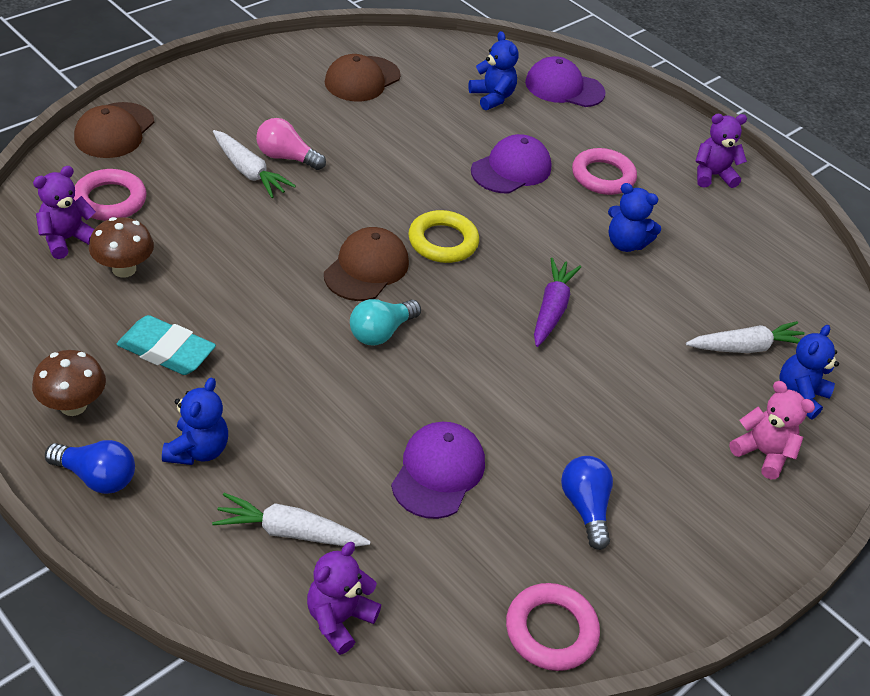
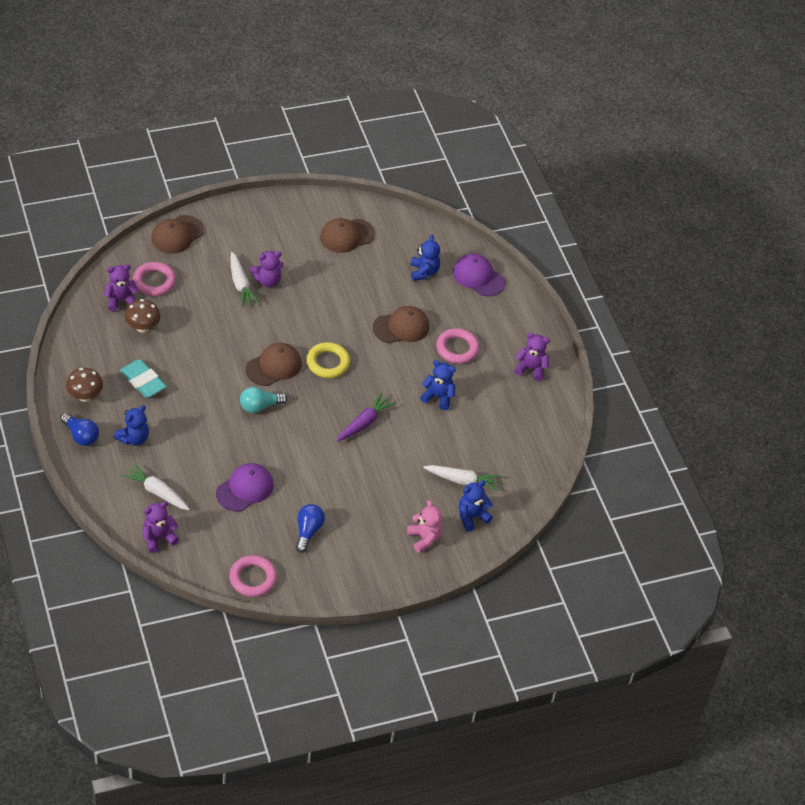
camera: 25 degrees right, 5 degrees up
(286, 157) = (267, 280): pink light bulb -> purple teddy bear
(511, 169) = (401, 327): purple cap -> brown cap
(625, 243) = (438, 397): blue teddy bear -> blue teddy bear turned 150 degrees clockwise

